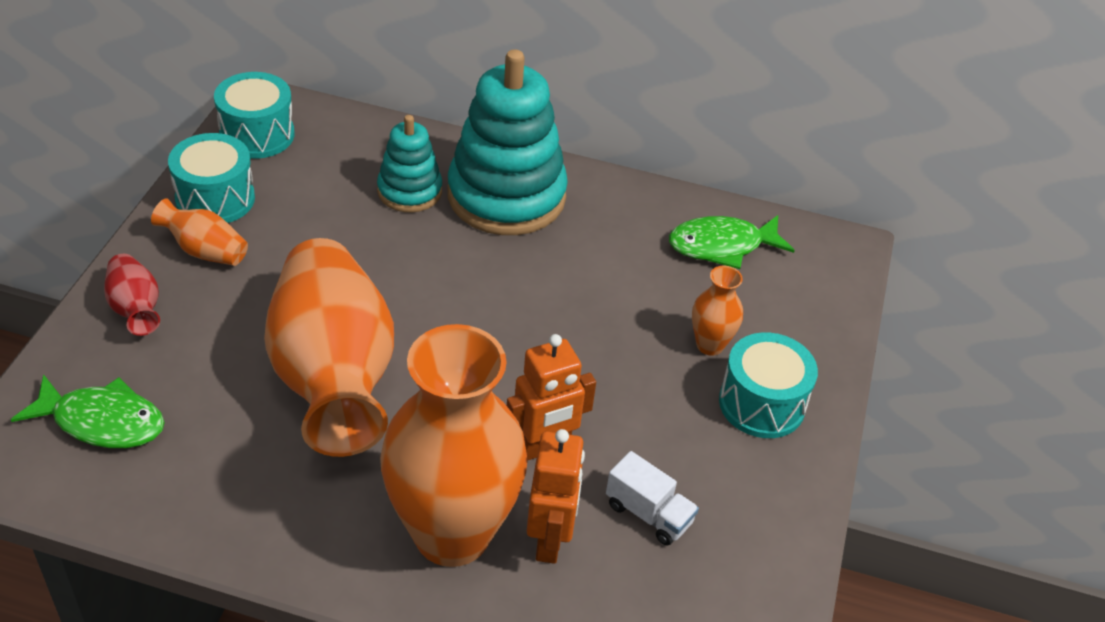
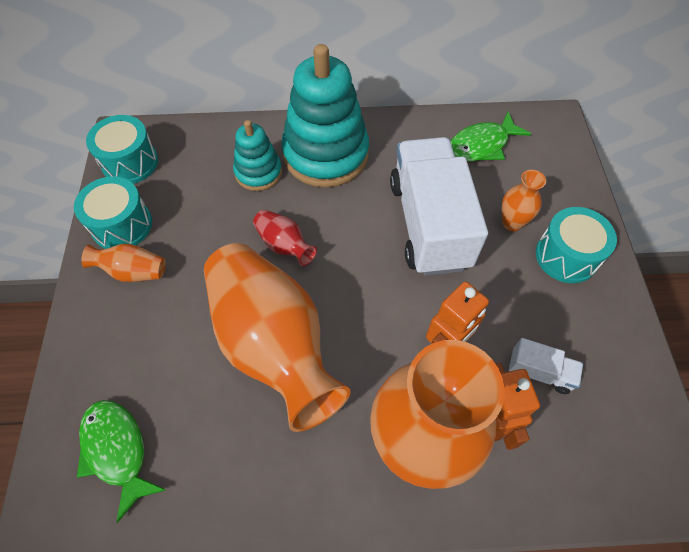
camera: 15 degrees left, 15 degrees up
(102, 422) = (117, 451): green fish -> green fish turned 120 degrees counterclockwise
(135, 309) = (101, 340): red vase -> red vase (284, 245)
(598, 312) = (428, 224): none -> white truck

